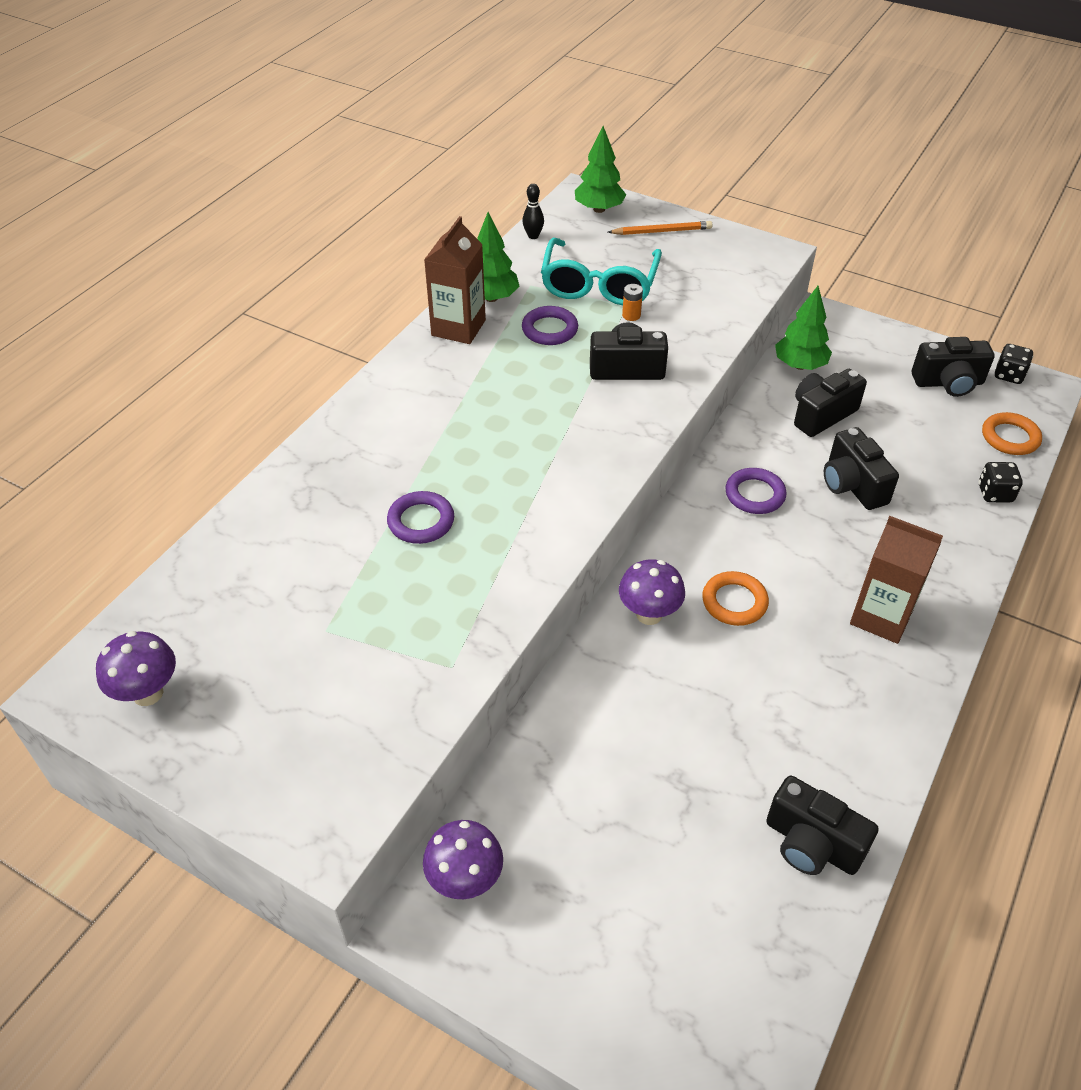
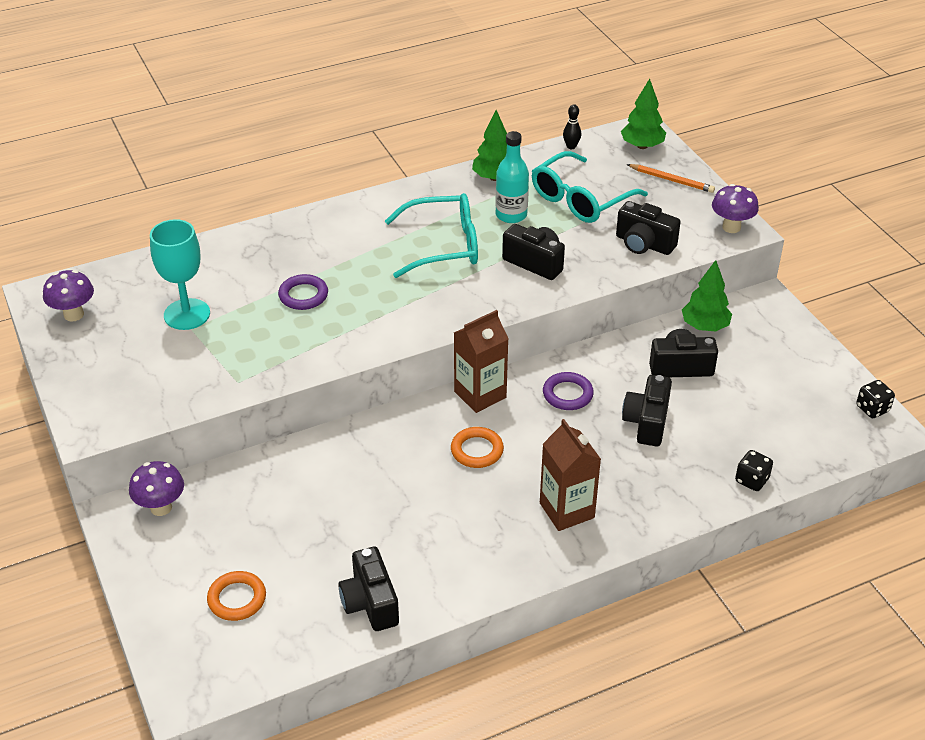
camera: 35 degrees right, 5 degrees down
(302, 615) = (187, 314): none -> turquoise goblet
(458, 328) = (451, 188): brown carton -> brown carton (480, 394)
(516, 392) = (443, 246): none -> turquoise glasses
(549, 329) = (511, 215): purple ring -> turquoise bottle
(631, 315) = (579, 229): orange battery -> none
(649, 614) = (413, 429): purple mushroom -> purple mushroom (731, 227)
(948, 383) = (812, 391): black camera -> black camera (644, 244)
(1010, 437) = (814, 450): orange ring -> orange ring (237, 599)

